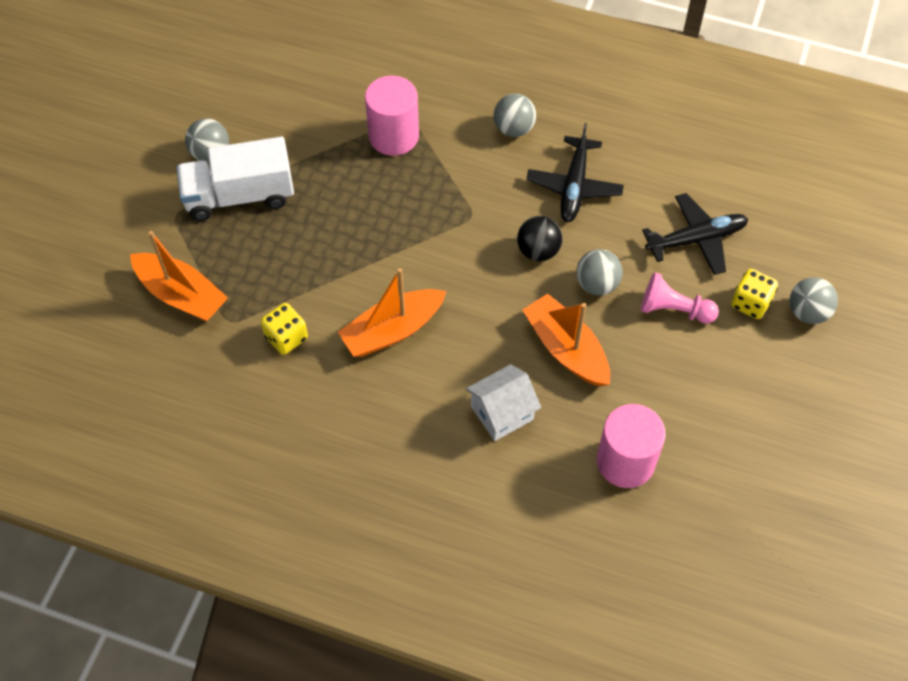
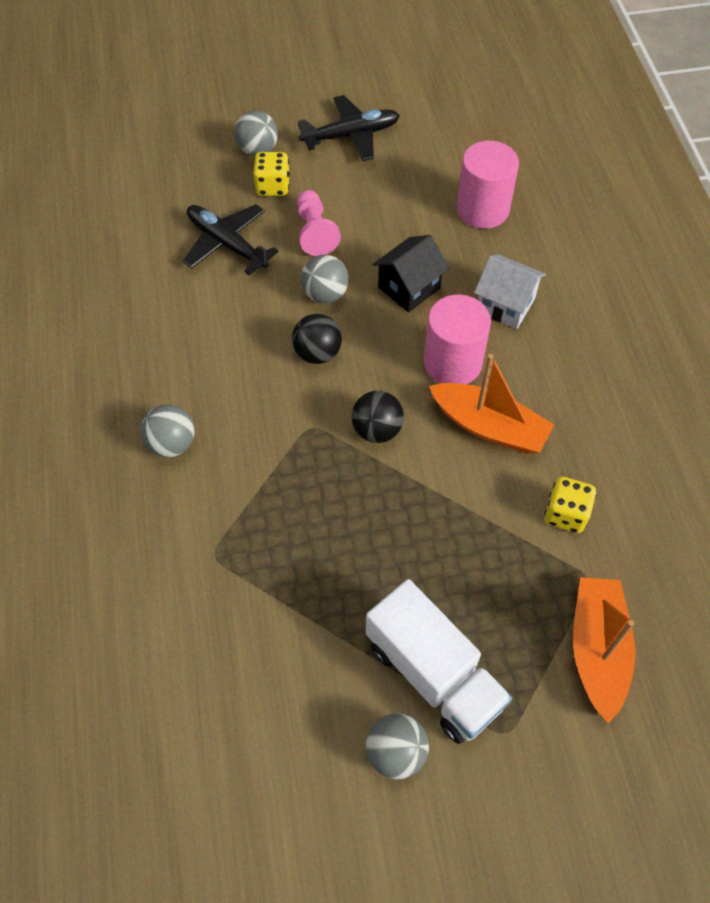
camera: 120 degrees left, 0 degrees up
(393, 136) = (248, 556): pink cylinder -> pink cylinder (452, 363)
(441, 255) = (377, 430): none -> black ball
(566, 349) = (409, 288): orange boat -> black house
(574, 186) = (219, 358): black plane -> black plane (350, 135)

